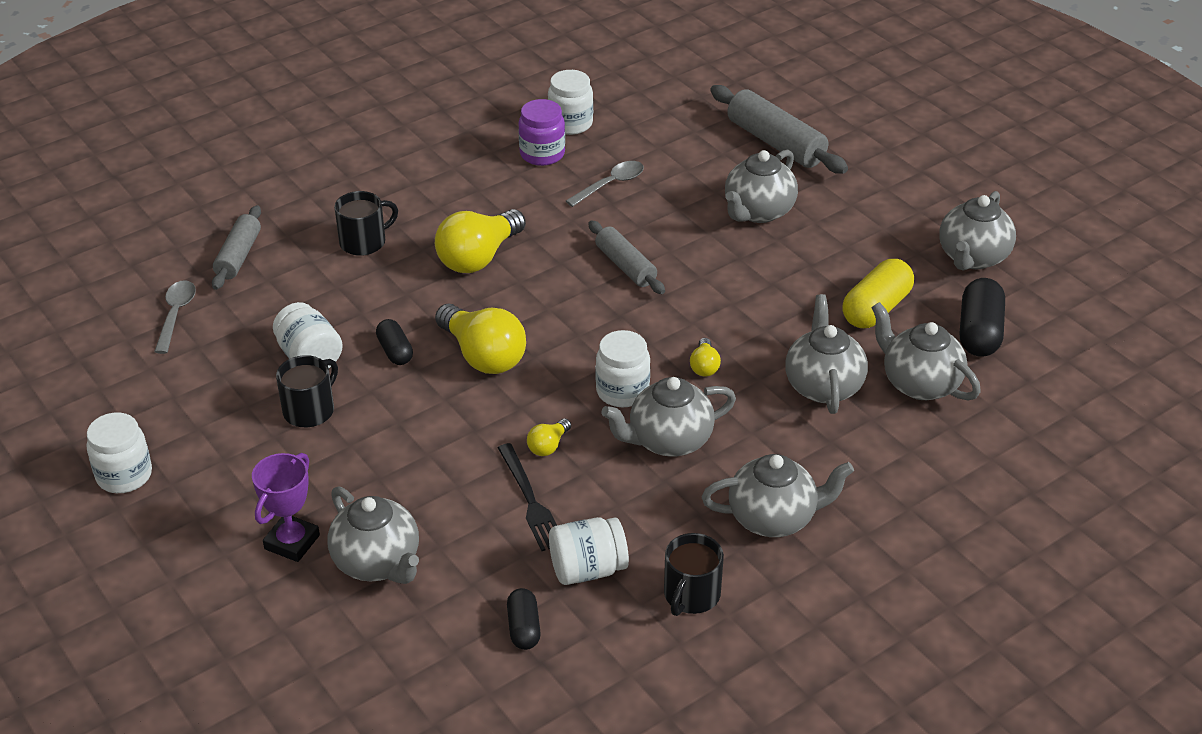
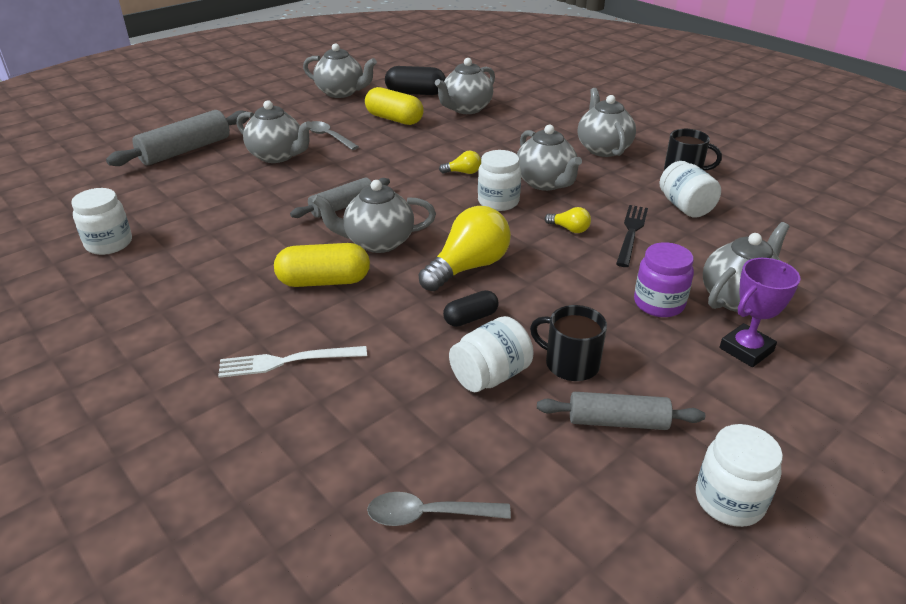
camera: 95 degrees left, 5 degrees down
(239, 256) = (303, 471): grey rolling pin -> grey rolling pin (617, 421)
(292, 542) = (746, 350): purple trophy -> purple trophy turned 60 degrees counterclockwise
(364, 242) = (288, 361): black mug -> white fork
(478, 257) = (324, 281): yellow light bulb -> yellow capsule
(524, 628) = (754, 228): black capsule -> none
(530, 500) = (631, 233): black fork -> black fork turned 45 degrees counterclockwise
(542, 154) = (157, 257): purple jar -> purple jar (659, 303)
(610, 184) = (221, 218): grey spoon -> grey spoon (328, 137)
(823, 386) = (474, 135): grey teapot -> grey teapot (378, 242)

